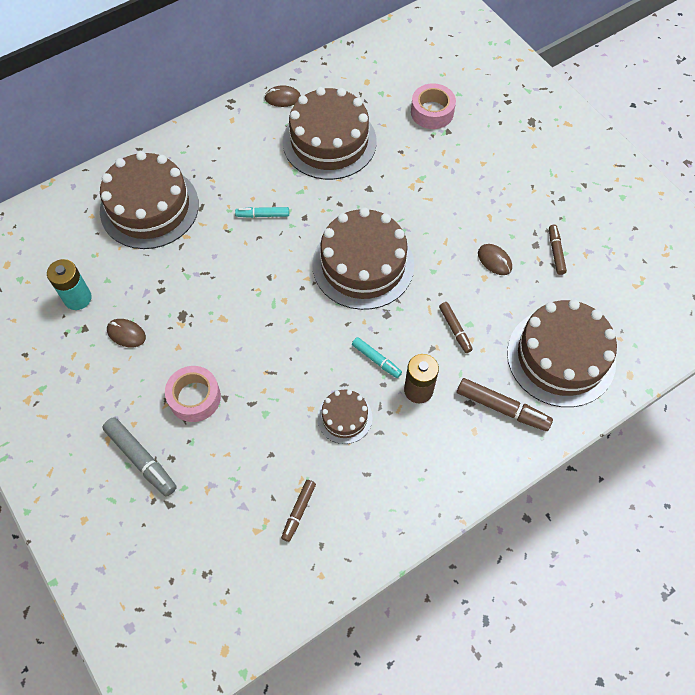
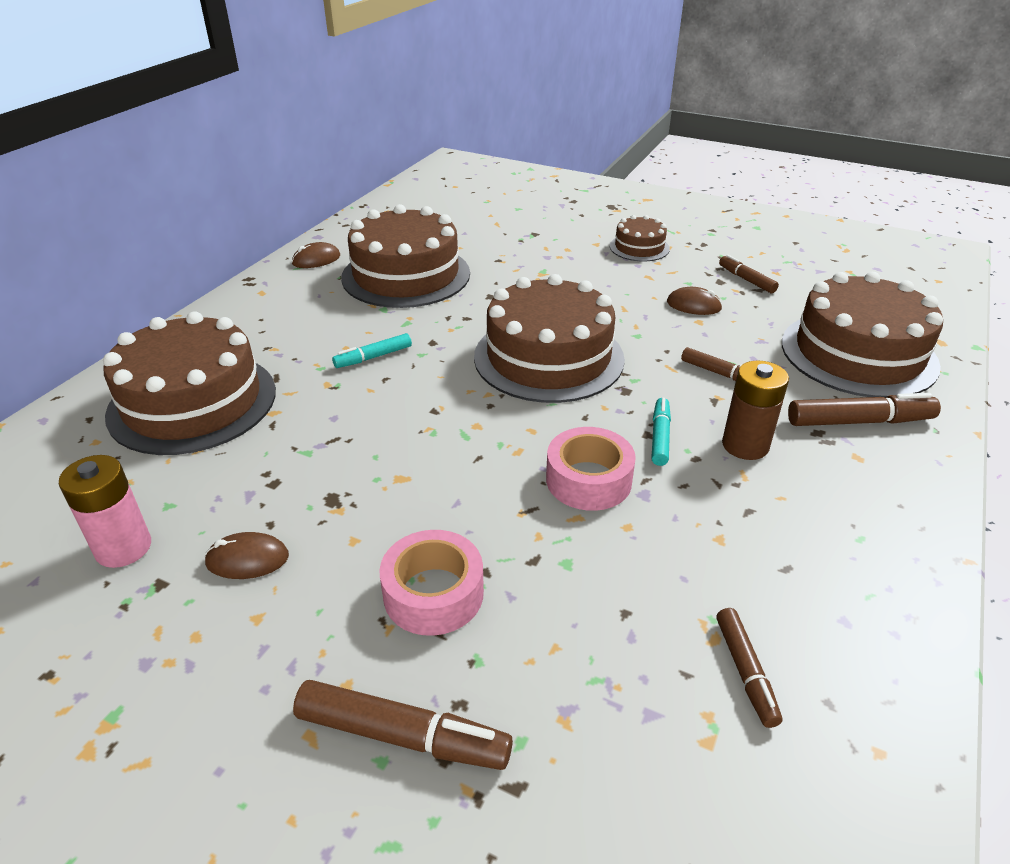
camera: 30 degrees left, 25 degrees down
(78, 298) = (123, 548): turquoise battery -> pink battery
(141, 459) = (402, 735): grey marker -> brown marker
(344, 417) = (685, 515): brown cake -> brown cake (639, 247)
(376, 359) = (660, 437): turquoise marker -> turquoise marker turned 90 degrees counterclockwise
(432, 112) = (503, 226): pink tape -> pink tape (588, 480)

